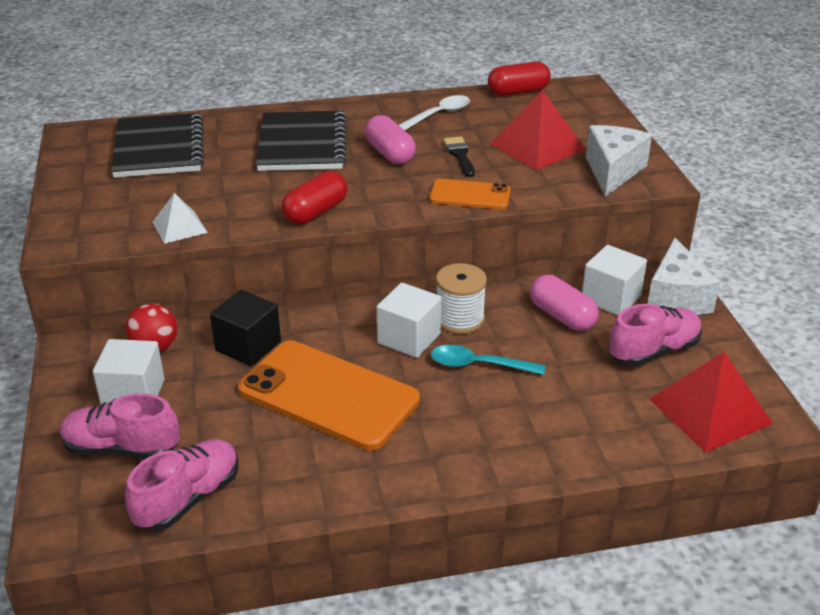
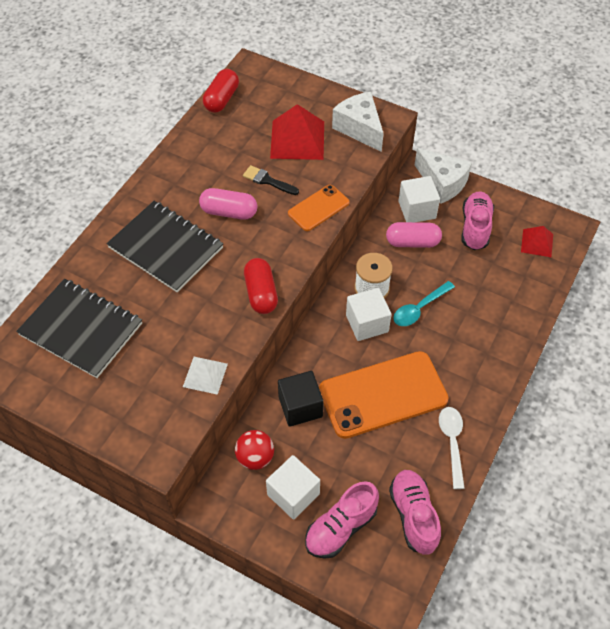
camera: 50 degrees left, 20 degrees up
(439, 115) = (206, 156): white spoon -> white spoon (452, 443)
(709, 411) = (537, 243): red pyramid -> red pyramid, size x0.57

